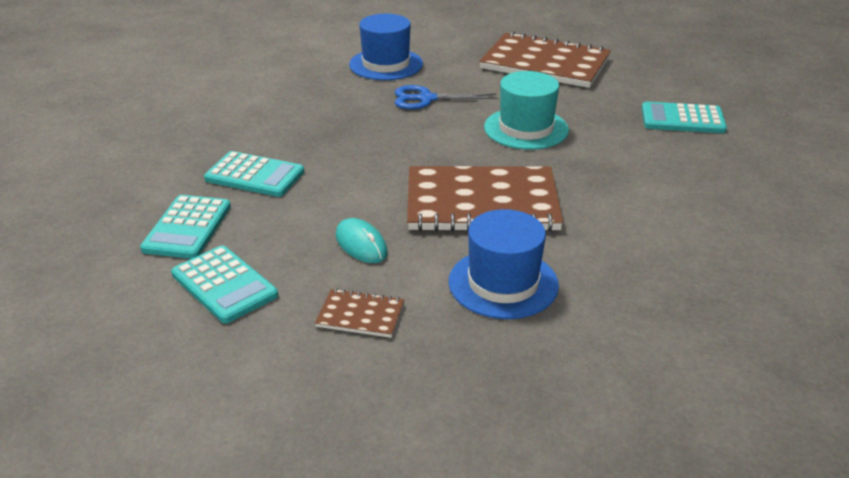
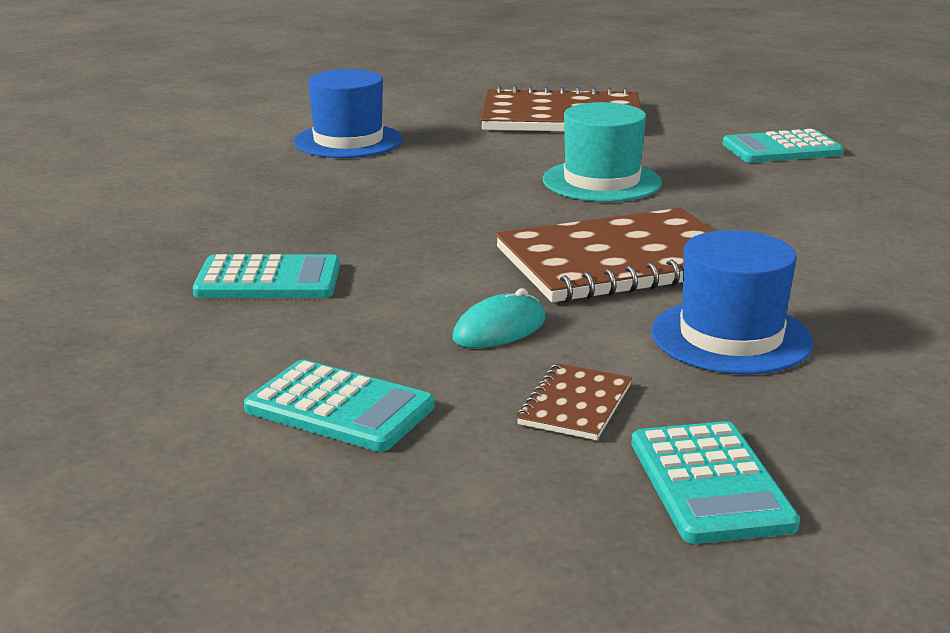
camera: 20 degrees left, 10 degrees down
(187, 228) = (218, 353): turquoise calculator -> turquoise calculator (710, 483)
(360, 315) = (575, 405): brown notebook -> brown notebook turned 60 degrees counterclockwise
(361, 244) = (499, 329): turquoise mouse -> turquoise mouse turned 75 degrees counterclockwise
(426, 99) = (440, 169): blue scissors -> none

